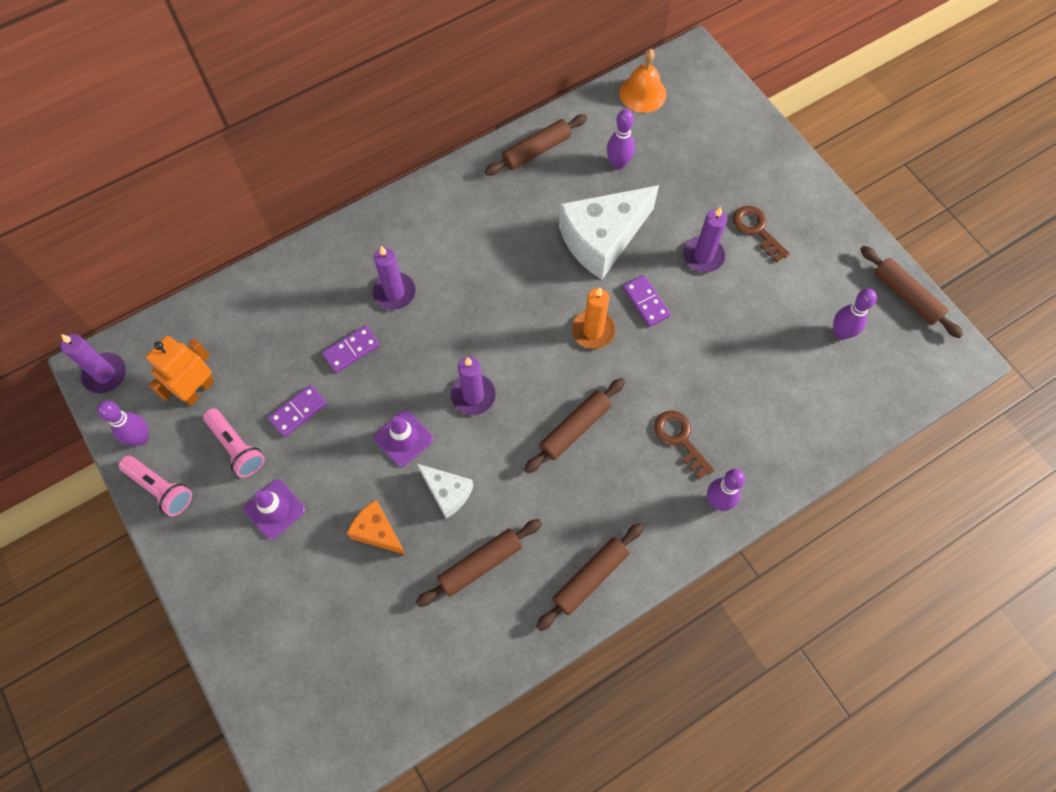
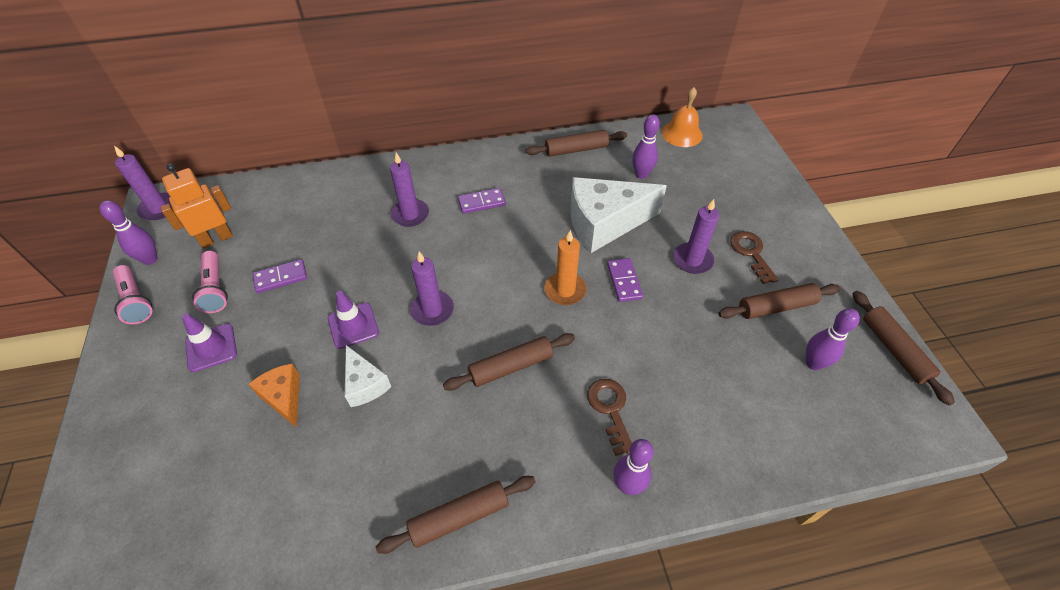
camera: 20 degrees right, 15 degrees down
(351, 350) = (351, 245): purple domino -> purple domino (482, 202)
(480, 564) = (358, 462): brown rolling pin -> brown rolling pin (776, 307)

